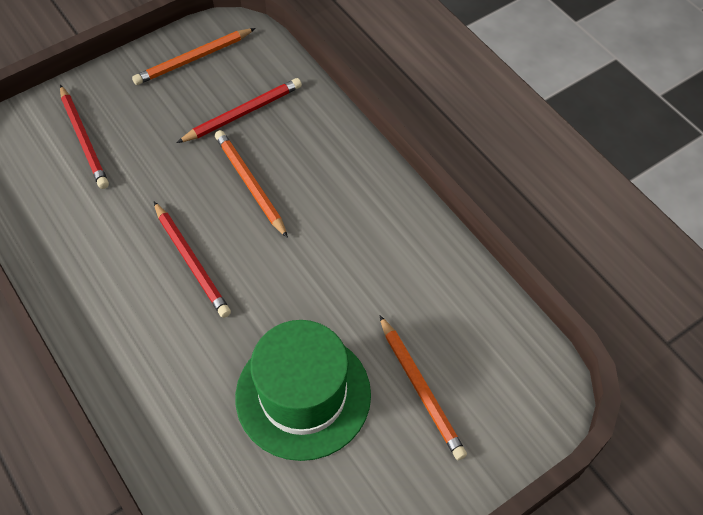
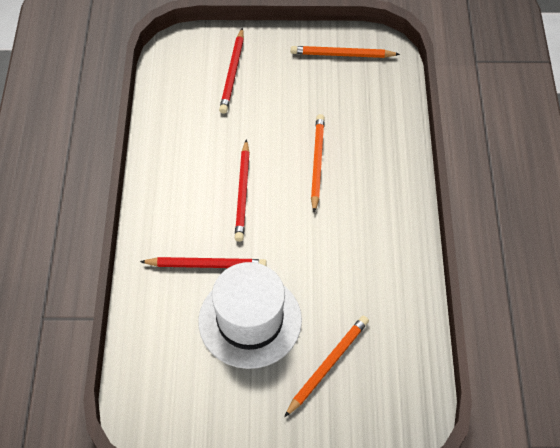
camera: 35 degrees right, 0 degrees up
(243, 113) = (348, 111): red pencil -> red pencil (206, 265)
(303, 395) = (250, 320): green hat -> white hat
(421, 389) = (328, 365): orange pencil -> orange pencil turned 150 degrees counterclockwise

